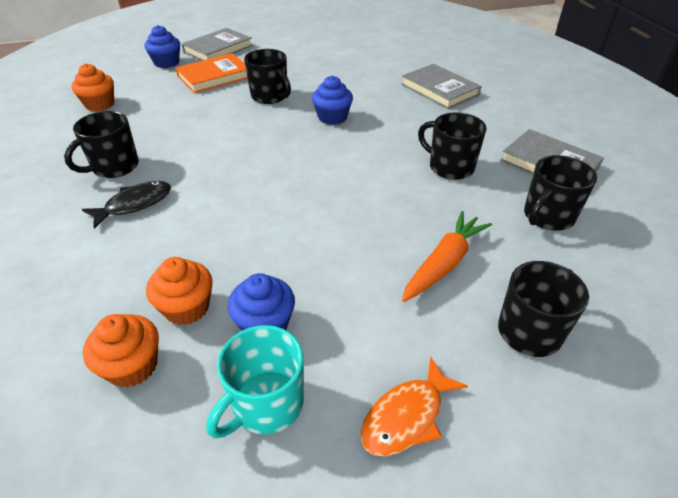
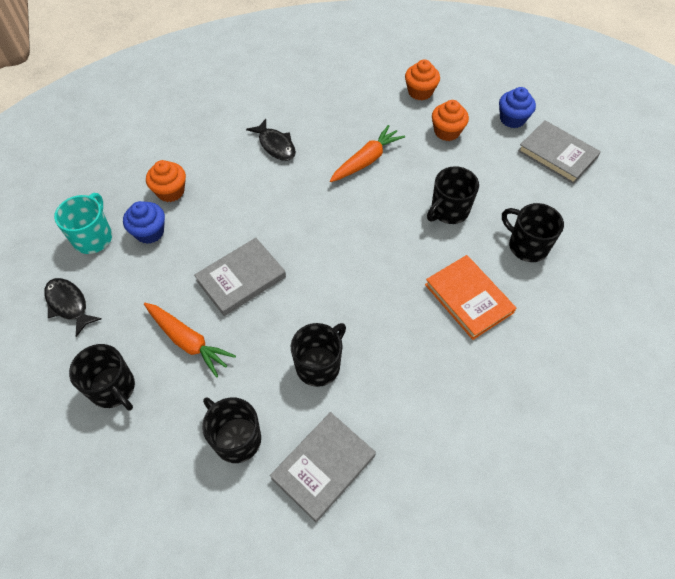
camera: 90 degrees right, 15 degrees up
(114, 167) = (323, 124): black mug -> black mug (527, 246)
(132, 366) = (132, 175): orange cupcake -> orange cupcake (447, 132)
(189, 138) = (366, 160): none -> orange carrot
(214, 77) = (487, 161): orange book -> orange book (468, 299)
(266, 404) = (93, 237): turquoise mug -> turquoise mug turned 60 degrees clockwise
(332, 117) = (410, 265): blue cupcake -> none
(406, 416) = (69, 304): orange fish -> black fish
(439, 90) = (486, 378): grey book -> grey book (241, 278)

